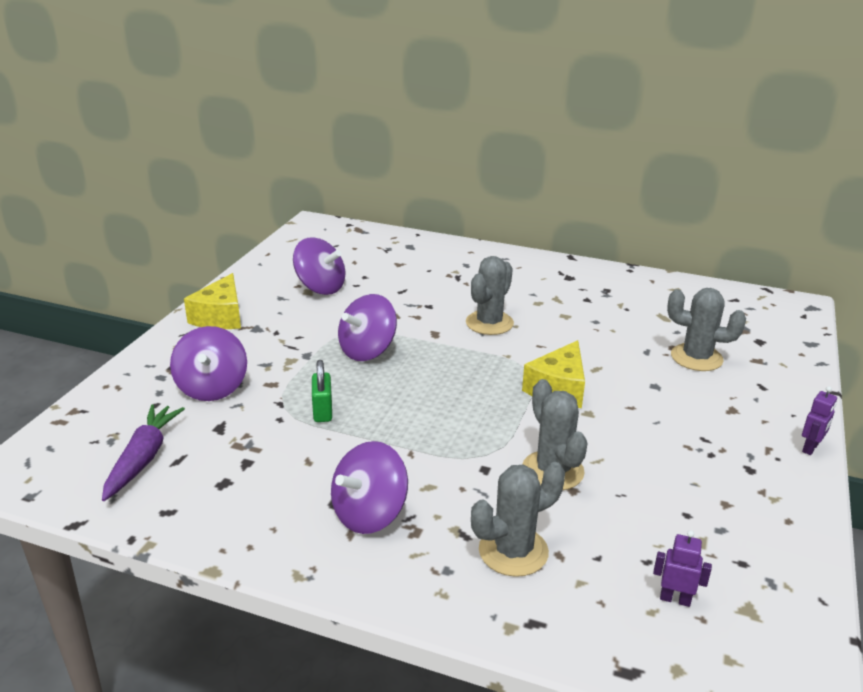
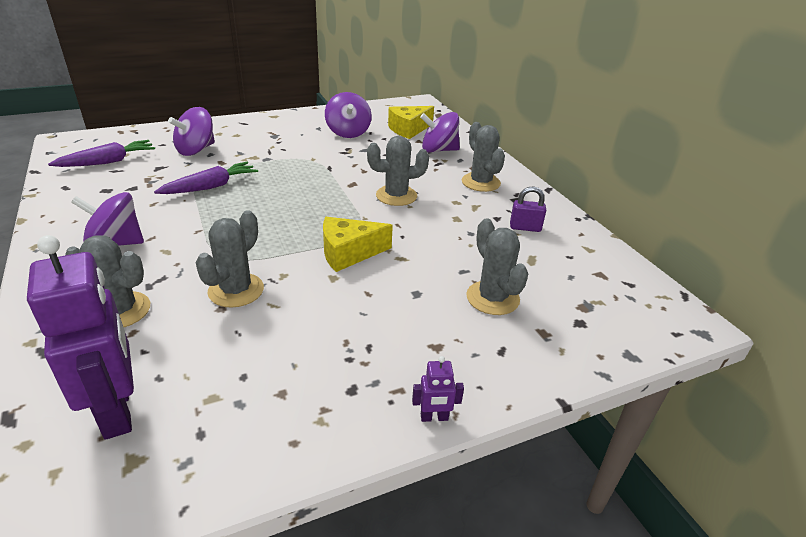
camera: 45 degrees right, 5 degrees up
(220, 316) = (272, 123): yellow cheese -> yellow cheese (408, 129)
(322, 411) = (210, 187): green padlock -> purple carrot
(367, 351) = (297, 172): purple spinning top -> purple spinning top (438, 150)
(520, 276) = (480, 182): none -> grey cactus
(616, 296) = (525, 227): none -> purple padlock
(675, 599) = (117, 410): purple robot -> purple robot, size x2.38

